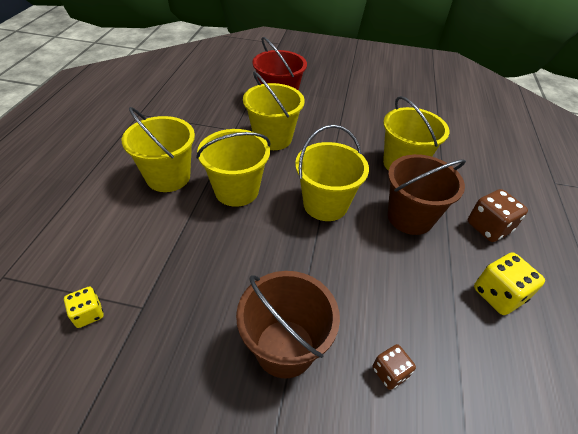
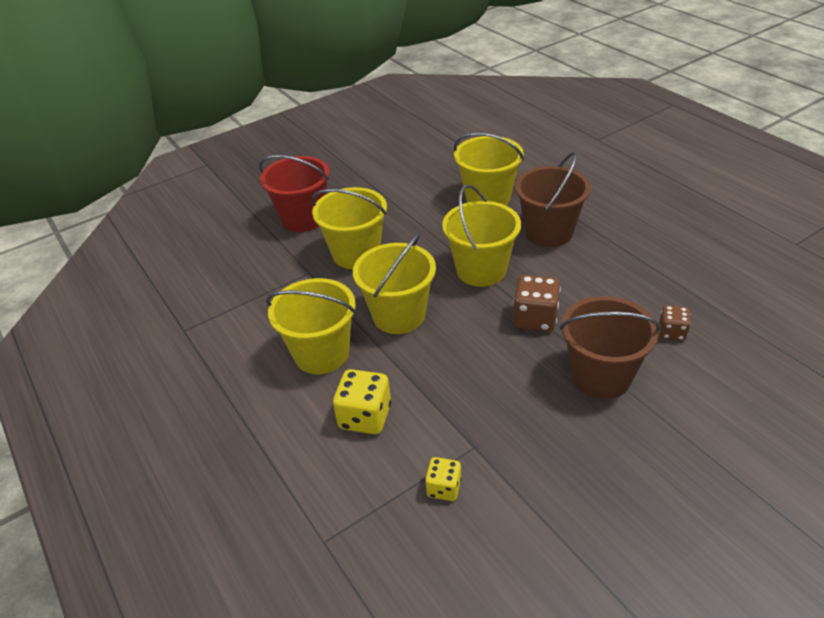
camera: 40 degrees left, 5 degrees down
(488, 227) = (602, 201): brown dice -> brown dice (535, 319)
(498, 295) = (662, 238): yellow dice -> yellow dice (365, 417)

